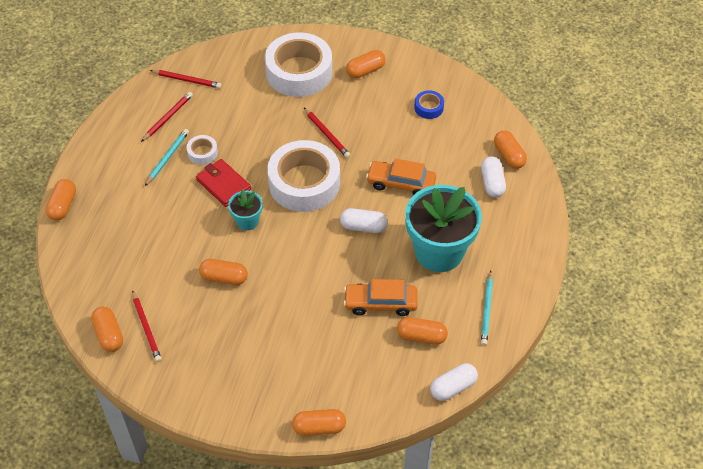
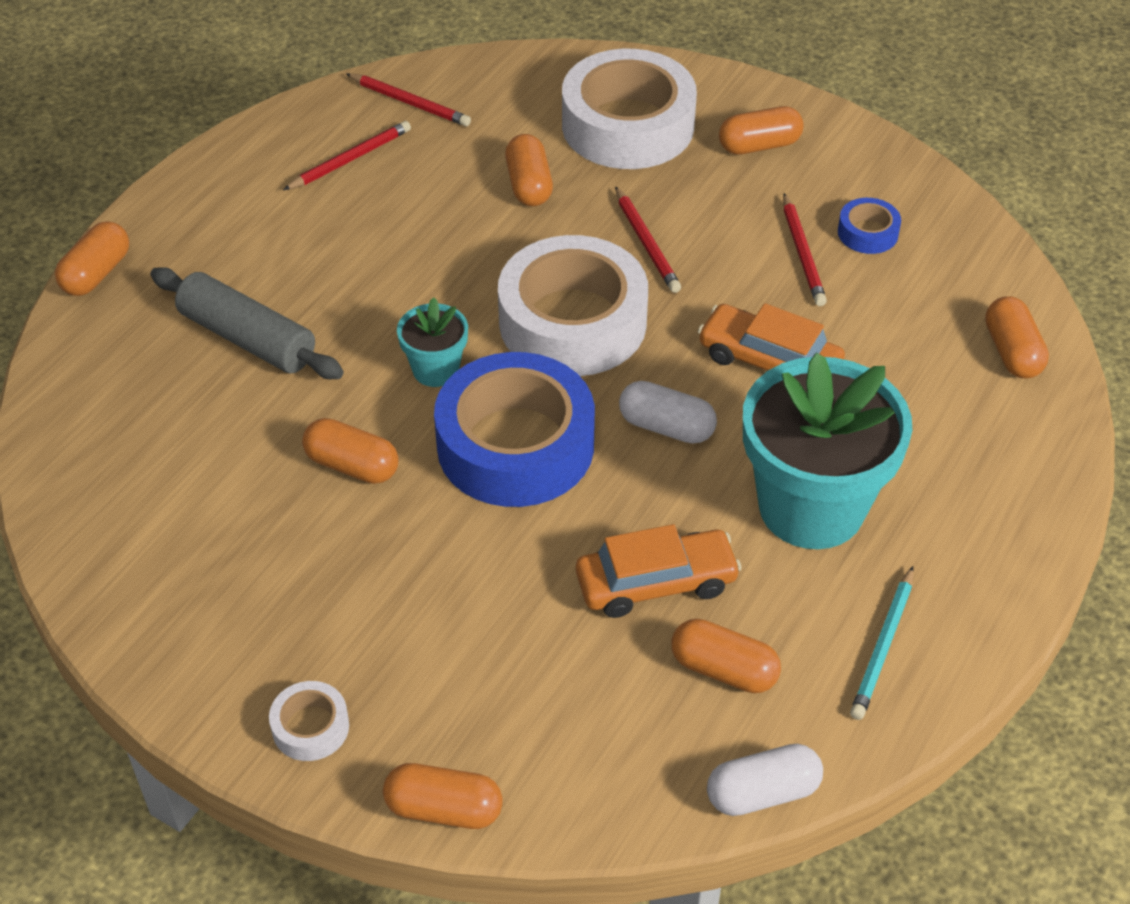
camera: 15 degrees right, 5 degrees down
(109, 334) = (87, 524): orange capsule -> orange capsule (529, 185)
(146, 328) = (164, 527): red pencil -> red pencil (802, 253)
(151, 224) = (247, 338): none -> grey rolling pin
(167, 158) = (323, 228): turquoise pencil -> none
(202, 153) = (393, 231): white tape -> white tape (310, 727)
(223, 184) = (412, 295): red wallet -> none
(297, 251) = (515, 445): none -> blue tape
(380, 303) = (656, 583): orange car -> orange car turned 150 degrees clockwise
(492, 183) = (962, 397): white capsule -> none

